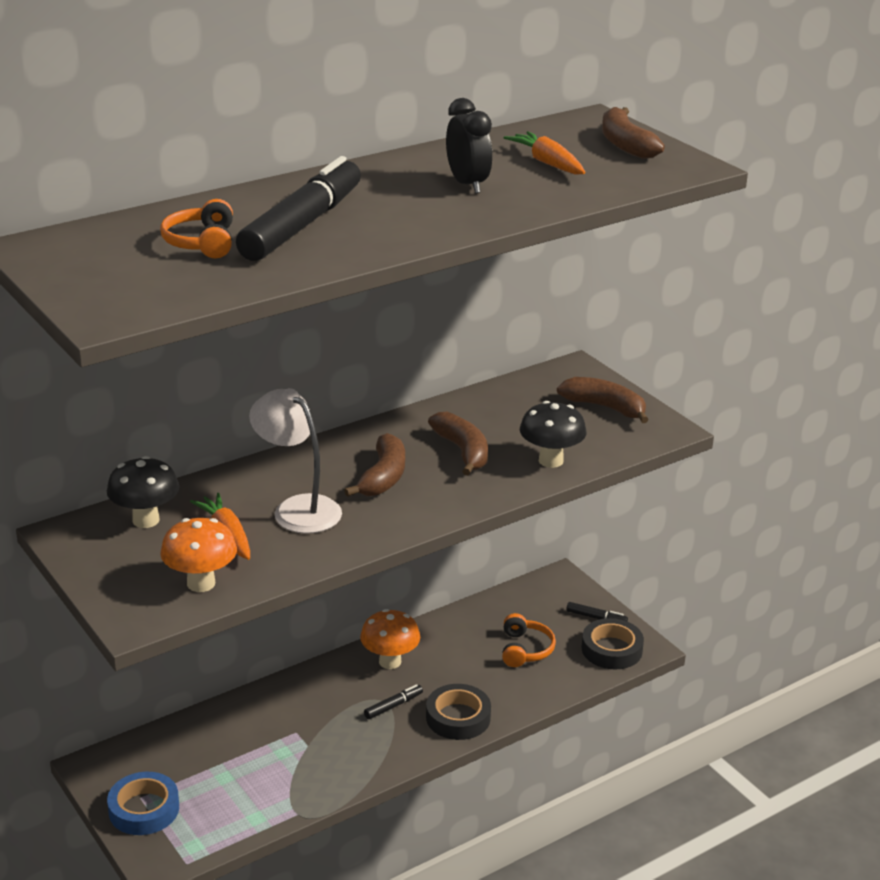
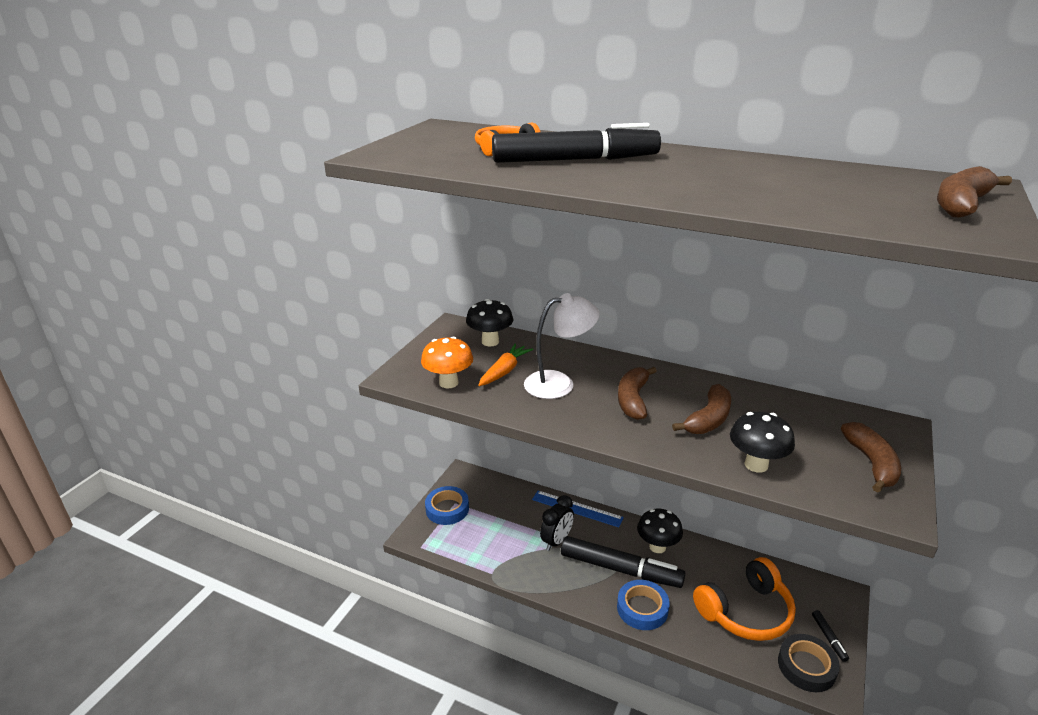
camera: 60 degrees right, 0 degrees up
(269, 693) = (577, 508): none -> blue ruler
(298, 508) = (559, 383): white lamp -> white lamp turned 60 degrees clockwise
(383, 477) = (633, 400): brown banana -> brown banana turned 120 degrees clockwise
(390, 661) = (657, 547): orange mushroom -> black mushroom
(393, 706) = (620, 569): black marker -> black marker, size x2.47
(458, 717) = (642, 608): black tape -> blue tape
(468, 184) = (741, 180): black clock -> black clock (556, 541)
(525, 649) = (746, 612): orange headphones -> orange headphones, size x1.77
(547, 163) = (846, 191): orange carrot -> none

